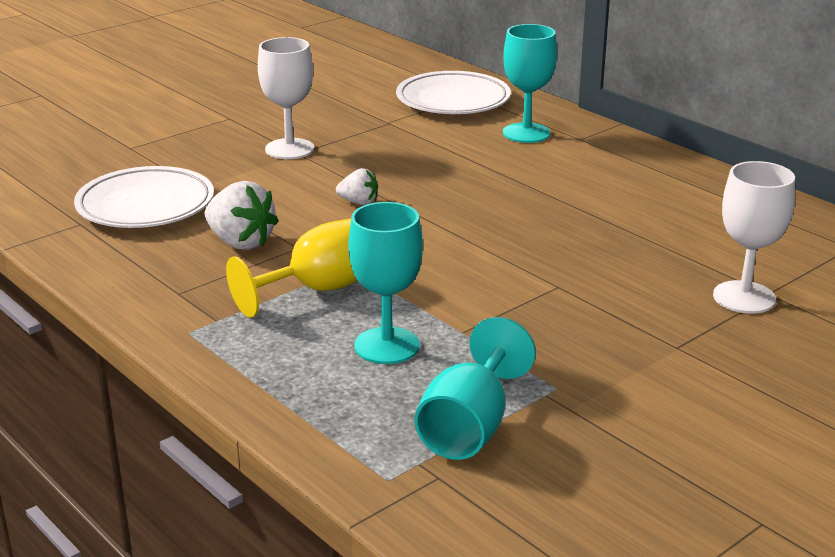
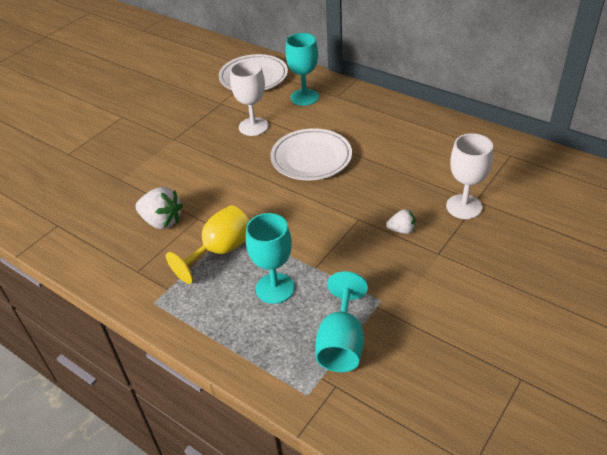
camera: 10 degrees left, 15 degrees up
(145, 206) = (93, 202): white plate -> white plate (311, 158)
(289, 149) = (167, 136): white goblet -> white goblet (253, 126)
(359, 202) = (223, 173): white strawberry -> white strawberry (402, 230)

